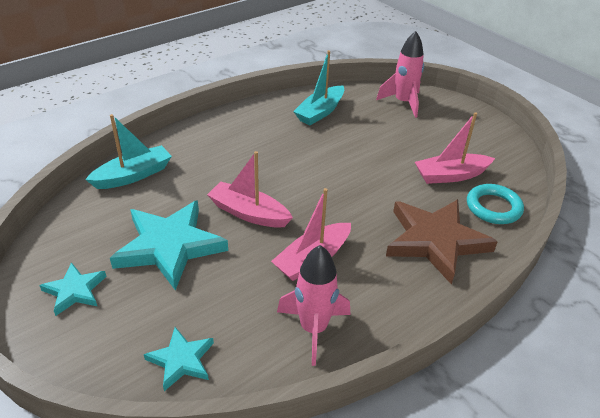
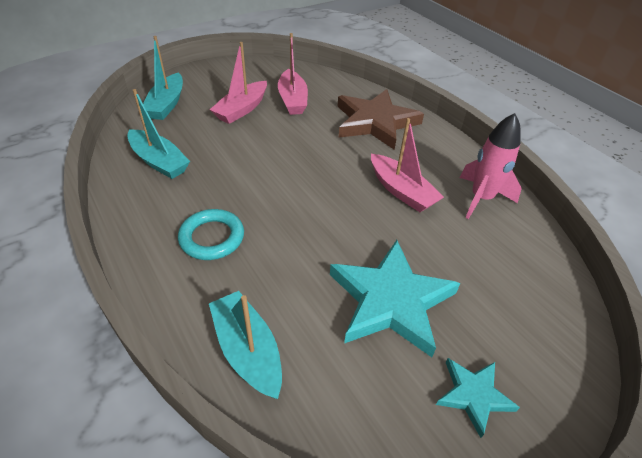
camera: 85 degrees left, 5 degrees up
(181, 360) = (539, 286): turquoise star -> none
(248, 213) = (336, 231): pink boat -> pink boat (242, 109)
(403, 103) = (166, 104): pink rocket -> turquoise boat
(493, 207) = (336, 89): turquoise ring -> turquoise ring (212, 238)

